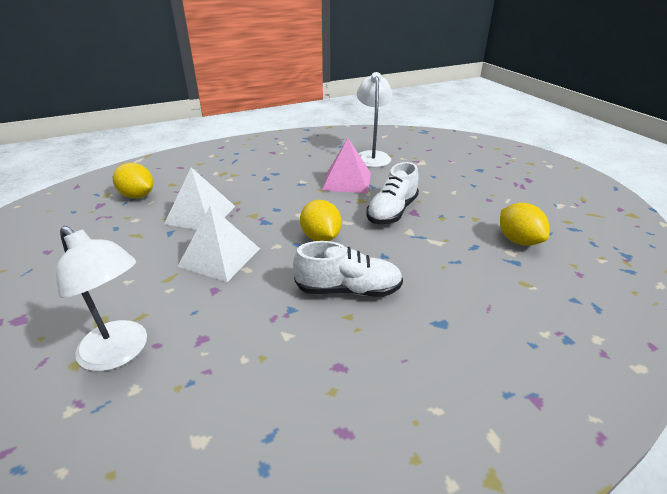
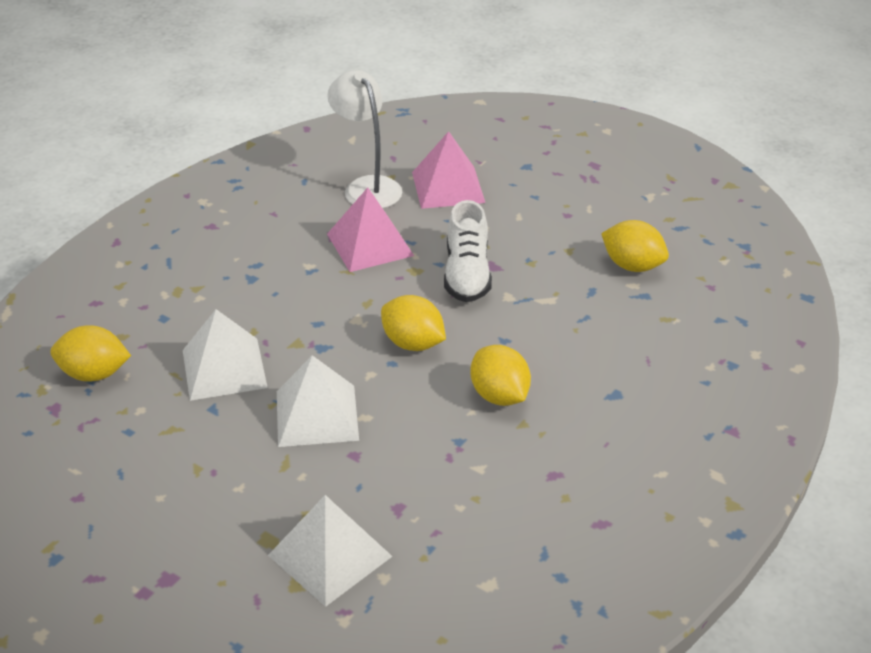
camera: 30 degrees left, 5 degrees up
(121, 353) = (330, 556): white lamp -> white pyramid
(348, 290) = (499, 396): white shoe -> yellow lemon
(420, 167) = (448, 187): none -> pink pyramid

